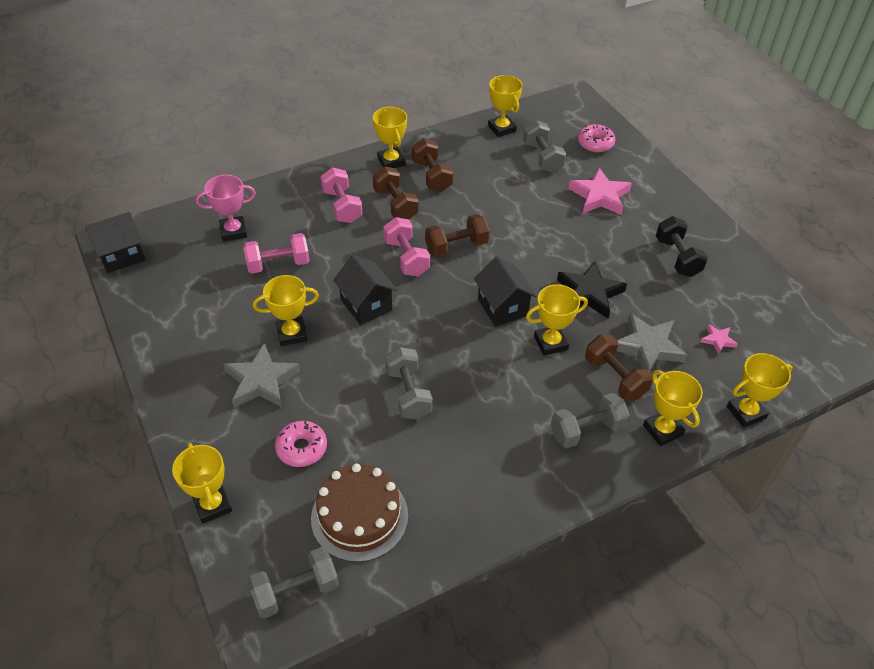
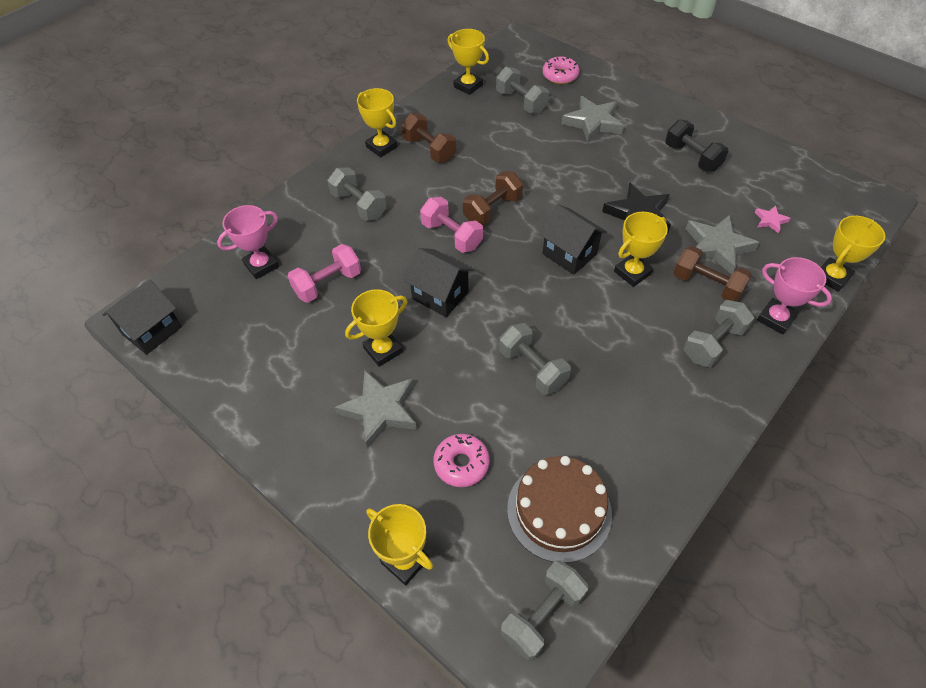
camera: 20 degrees left, 5 degrees up
(342, 206) = (359, 205): pink dumbbell -> grey dumbbell
(395, 204) = (410, 187): brown dumbbell -> none
(600, 196) = (593, 123): pink star -> grey star
(662, 430) = (775, 319): yellow trophy -> pink trophy

